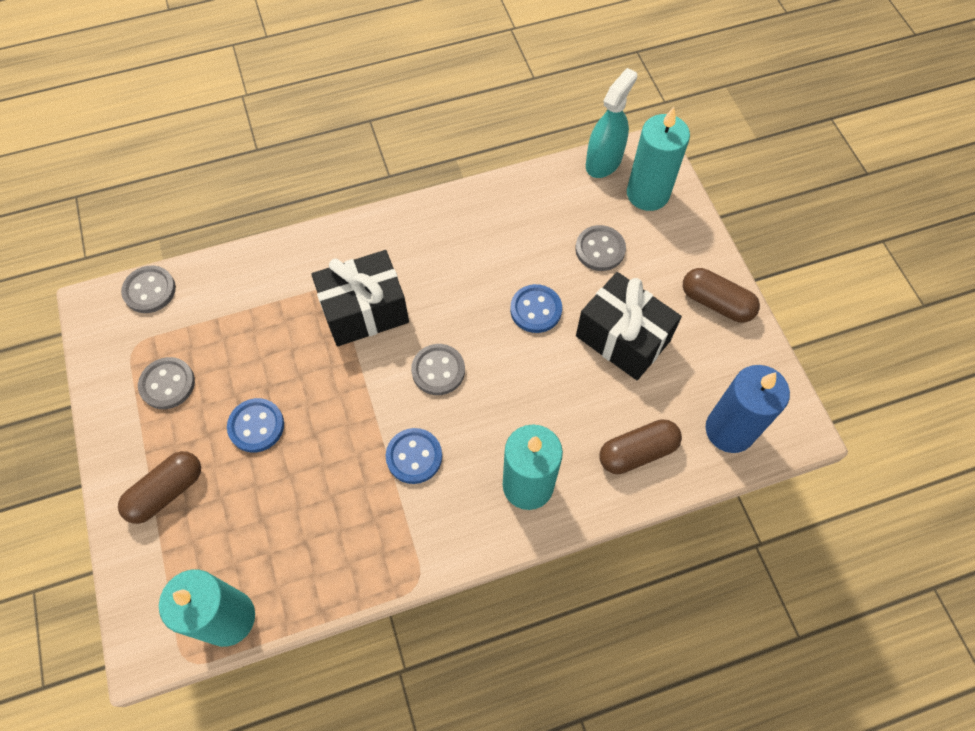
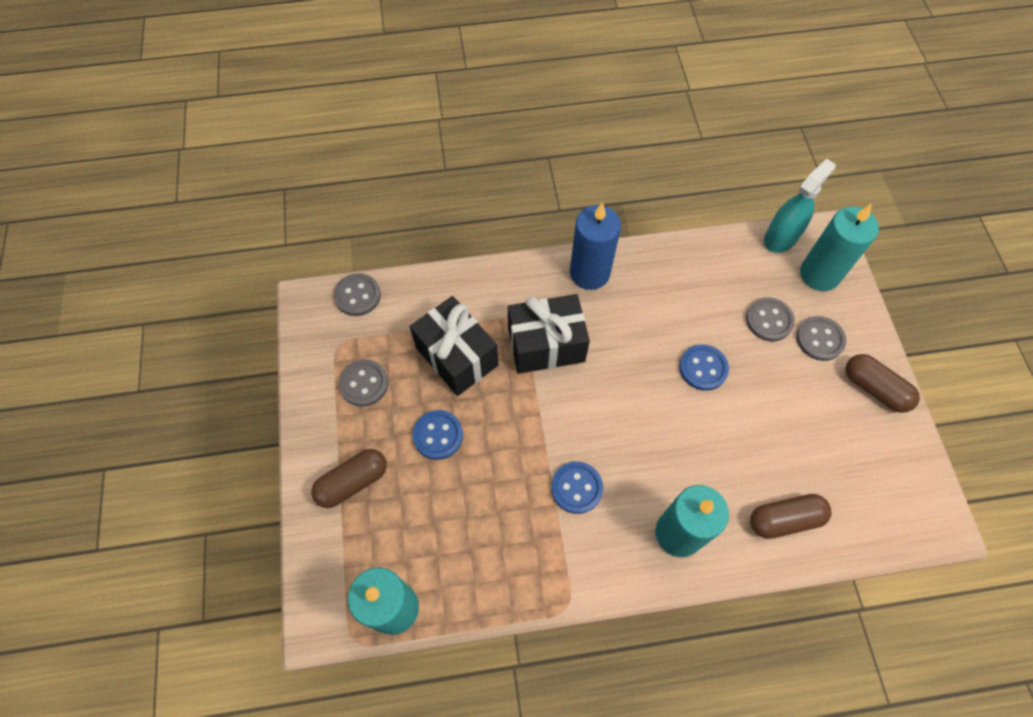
camera: 10 degrees right, 0 degrees up
(438, 370) = (607, 411): grey button -> grey button (819, 339)
(622, 338) = (781, 408): black gift -> black gift (456, 356)
(729, 430) = (875, 513): blue candle -> blue candle (589, 273)

